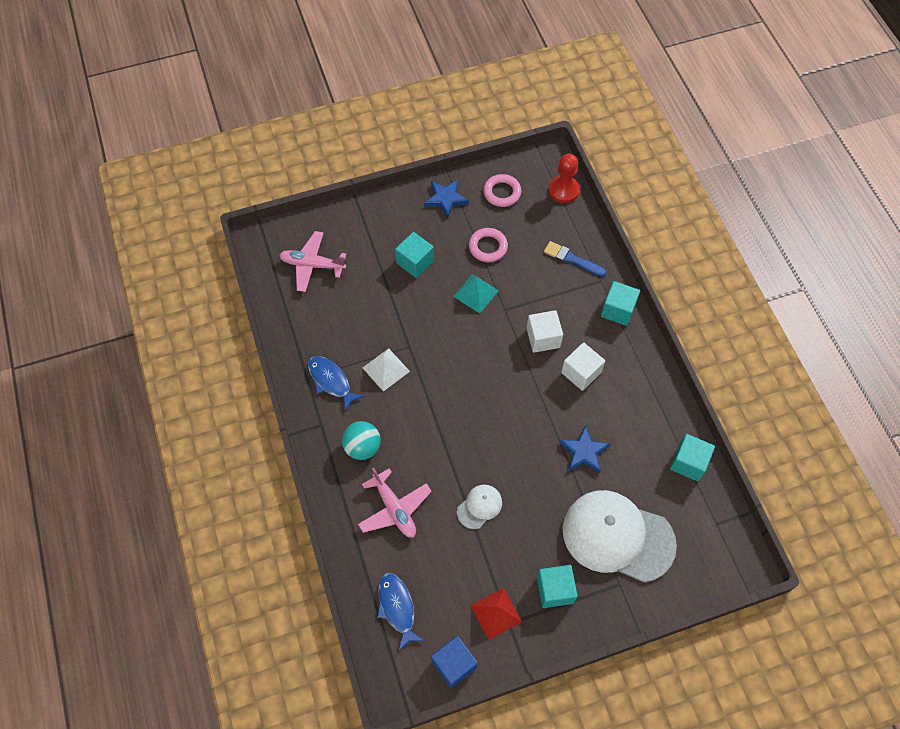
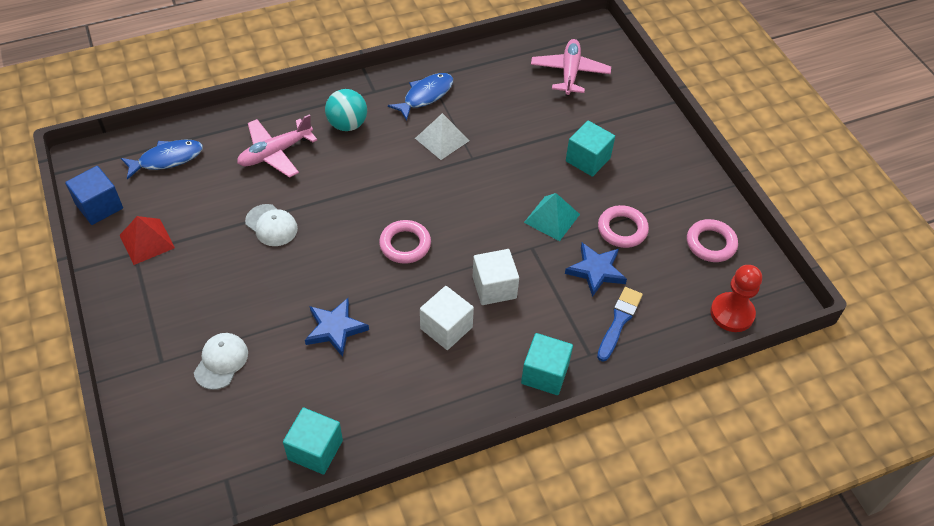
camera: 85 degrees right, 10 degrees down
(445, 199) = (686, 186): blue star -> blue star (596, 270)
(501, 400) = (405, 244): none -> pink ring
(555, 590) = (164, 296): turquoise cube -> none
(617, 536) = (221, 362): white cap -> white cap, size x0.44

